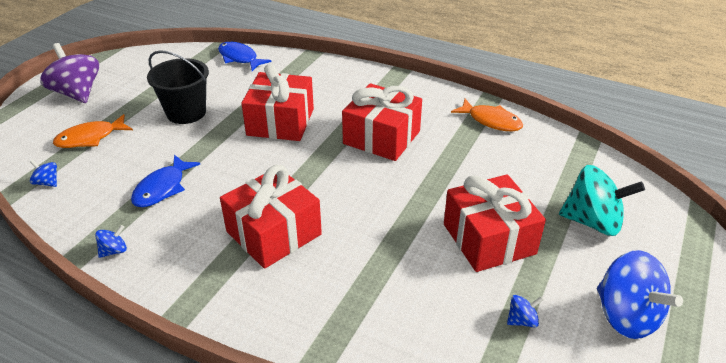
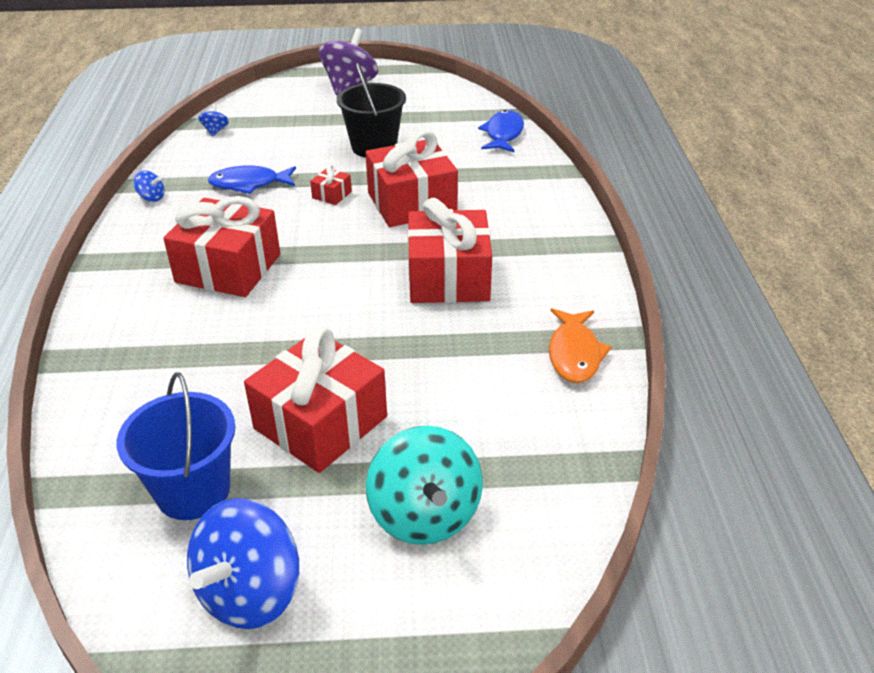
camera: 60 degrees right, 0 degrees up
(90, 138) = (290, 121): orange fish -> none
(229, 152) = (332, 195): none -> red gift
(522, 320) = (193, 491): blue spinning top -> blue bucket

